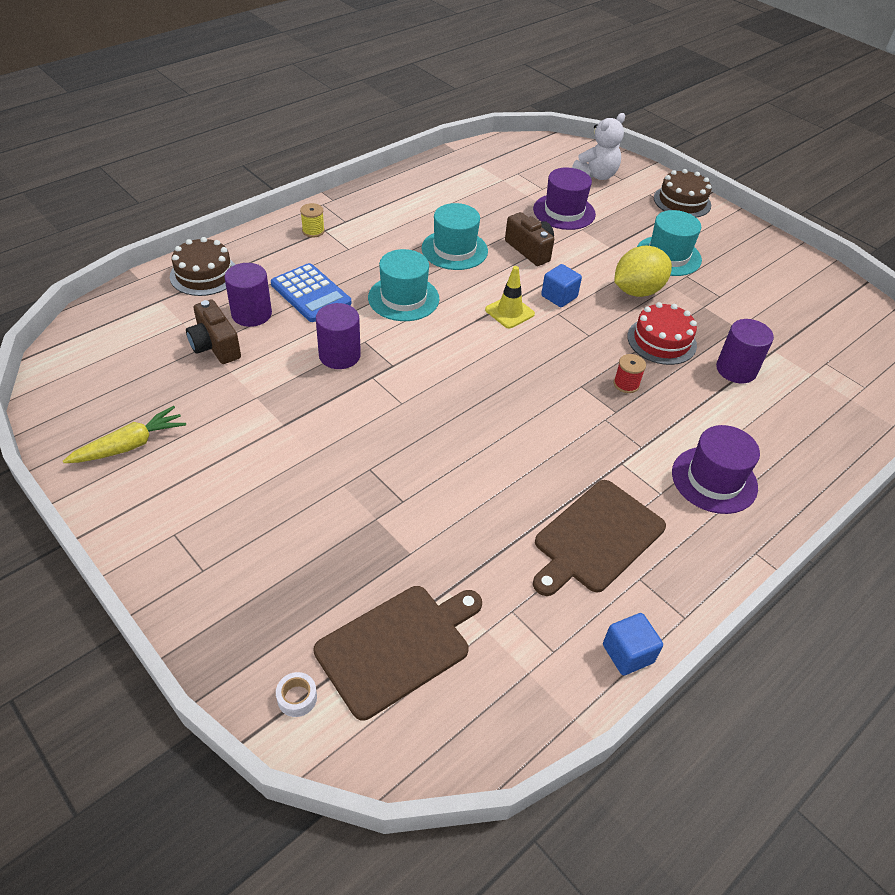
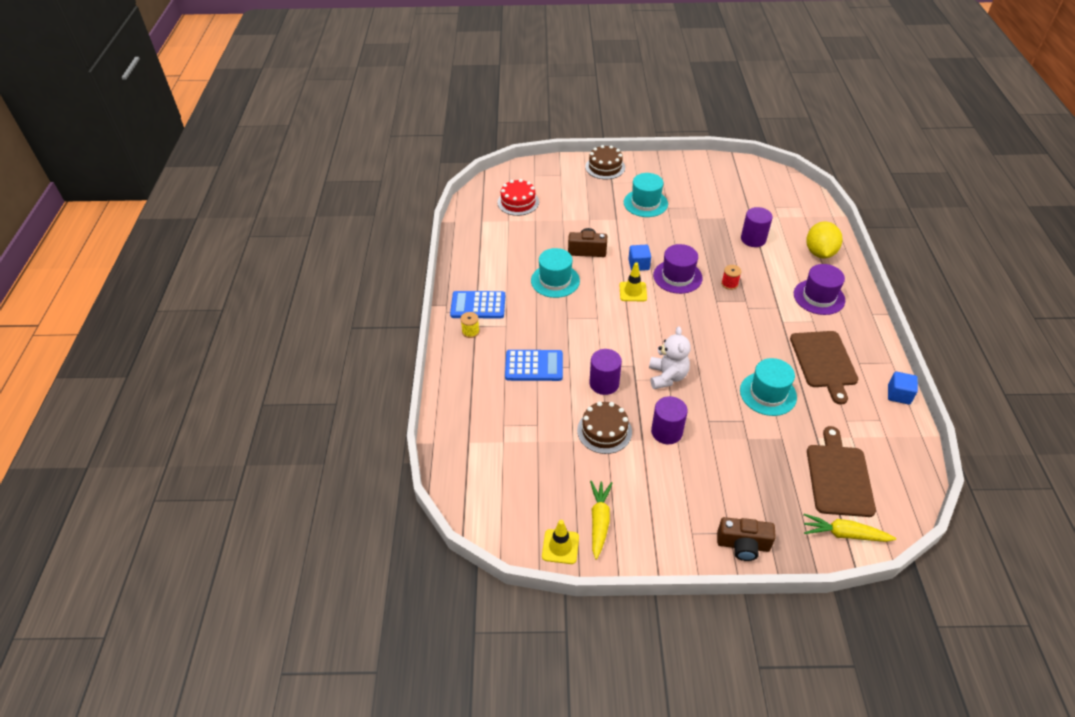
camera: 45 degrees left, 0 degrees up
(69, 431) = (560, 546): none -> yellow traffic cone
(204, 274) = (463, 407): brown cake -> brown cake (604, 431)
(215, 346) = (542, 436): brown camera -> brown camera (743, 545)
(251, 314) = (527, 404): purple cylinder -> purple cylinder (666, 432)
(297, 698) = (844, 534): white tape -> yellow carrot
(355, 218) = (478, 305): none -> blue calculator
(403, 298) = (578, 328): turquoise hat -> turquoise hat (768, 393)
(564, 212) = (566, 216): purple hat -> purple hat (677, 276)
(596, 175) = (546, 182): white teddy bear -> white teddy bear (667, 376)
(637, 291) = (662, 233): yellow lemon -> yellow lemon (819, 253)
(661, 341) = (709, 250): red cake -> red cake (518, 202)

